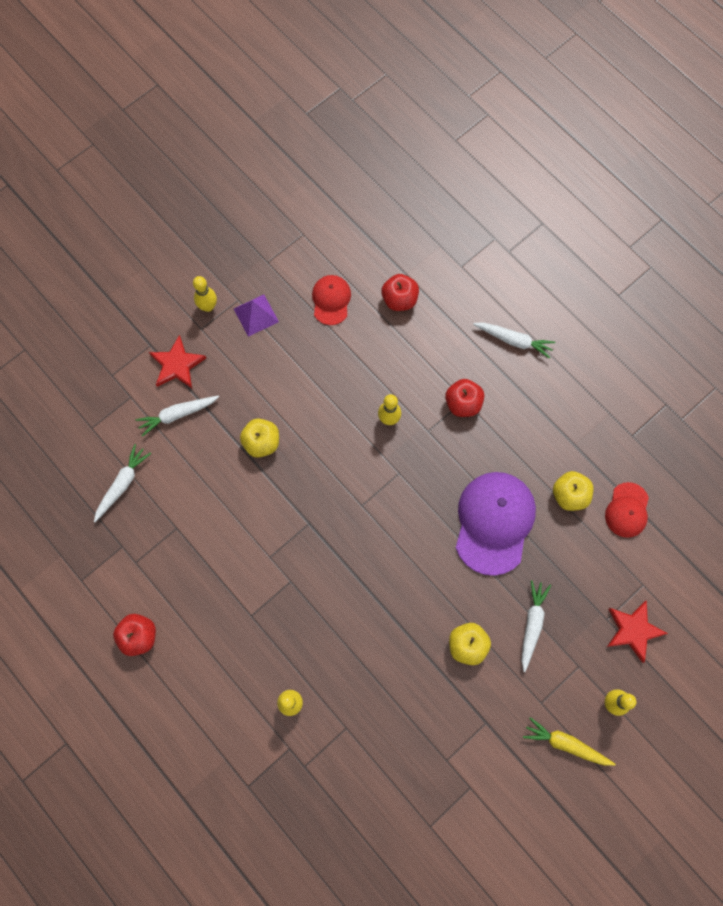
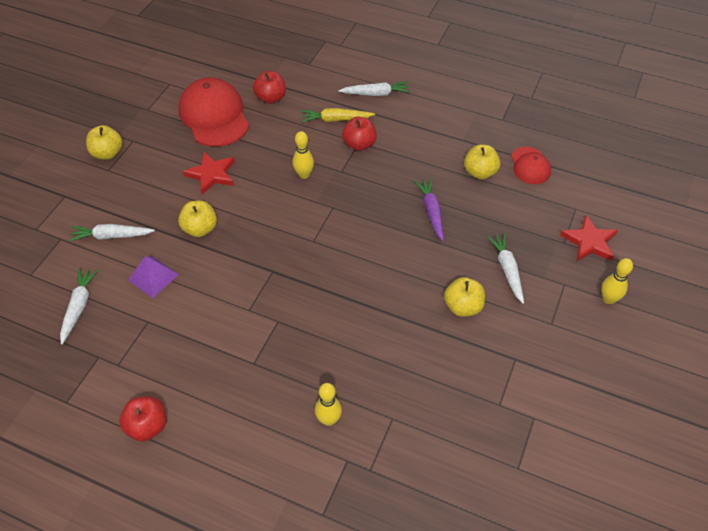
camera: 25 degrees left, 20 degrees down
(177, 365) = (96, 201): red star -> red star (211, 174)
(177, 415) = (112, 236): white carrot -> white carrot turned 45 degrees clockwise
(208, 306) = (107, 153): yellow bowling pin -> yellow apple
(256, 315) = (153, 145): purple pyramid -> purple pyramid (153, 277)
(331, 300) = (214, 116): red cap -> red cap, size x1.85
(494, 522) = (431, 212): purple cap -> purple carrot
(566, 744) = (592, 346): yellow carrot -> yellow carrot (336, 119)

